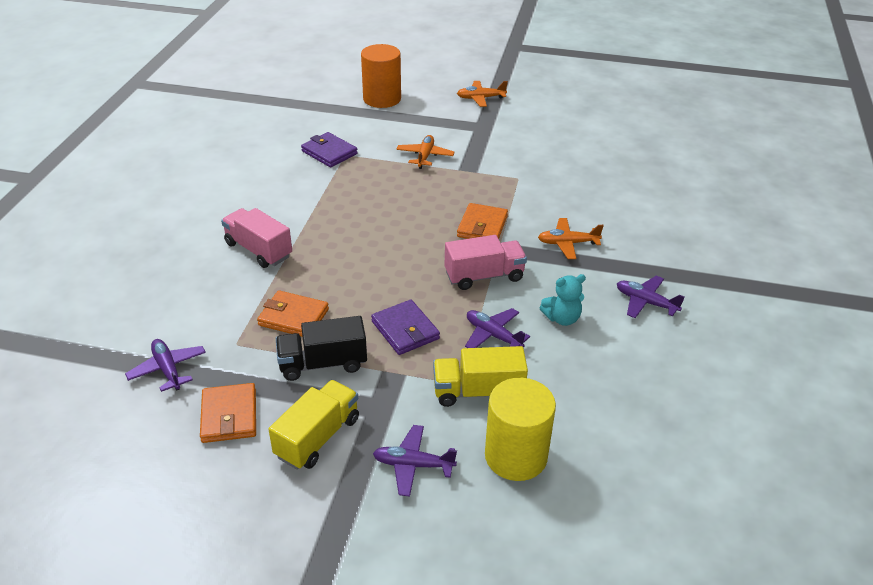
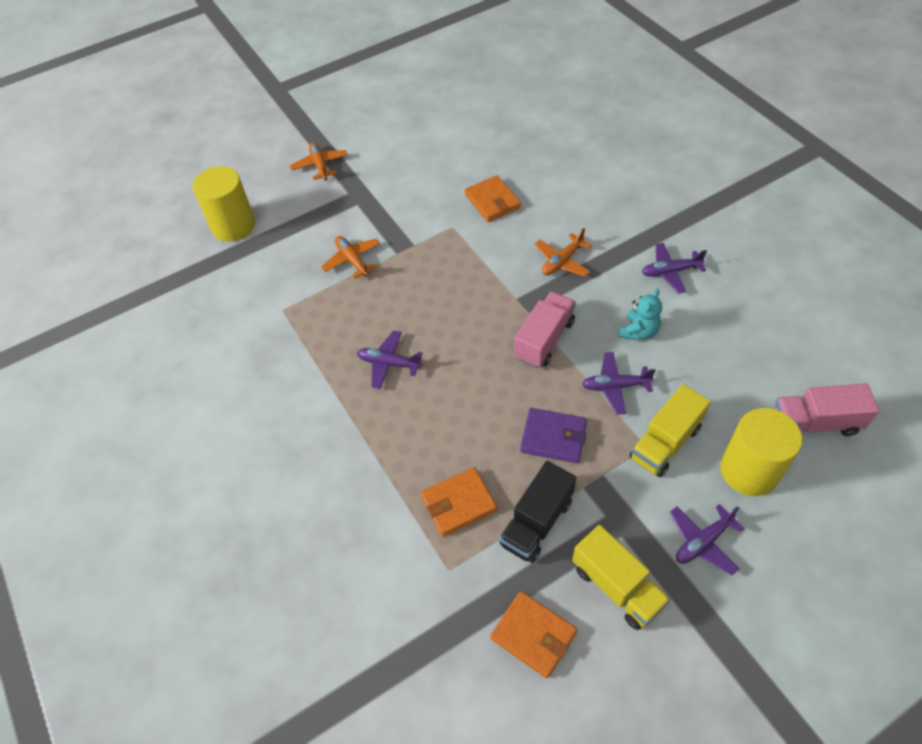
camera: 40 degrees left, 15 degrees up
(168, 369) = (429, 646): purple plane -> purple plane (389, 363)
(258, 250) = (341, 467): pink truck -> pink truck (814, 423)
(317, 437) = (617, 586): yellow truck -> yellow truck turned 150 degrees clockwise
(329, 152) = (264, 318): purple wallet -> none
(382, 99) = (233, 226): orange cylinder -> yellow cylinder
(480, 98) = (320, 165): orange plane -> orange plane turned 120 degrees clockwise
(482, 226) = (485, 294): orange wallet -> orange wallet (492, 201)

